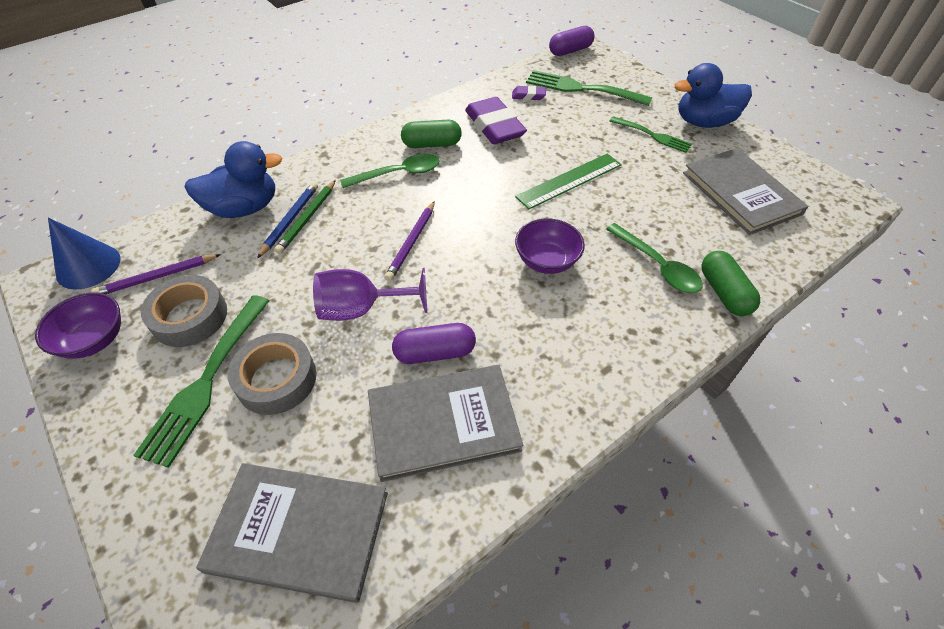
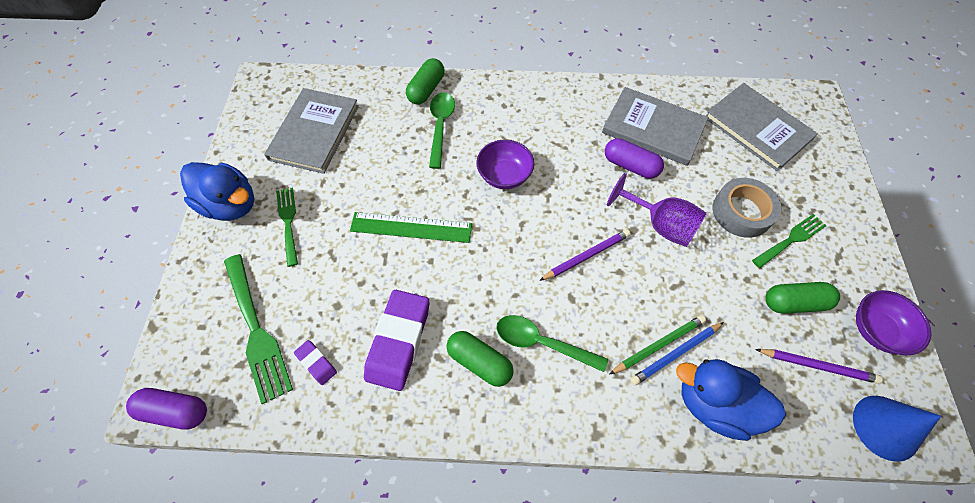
camera: 140 degrees left, 10 degrees up
(189, 317) = (794, 302): grey tape -> green capsule
(206, 381) = (791, 240): green fork -> green fork, size x0.62

